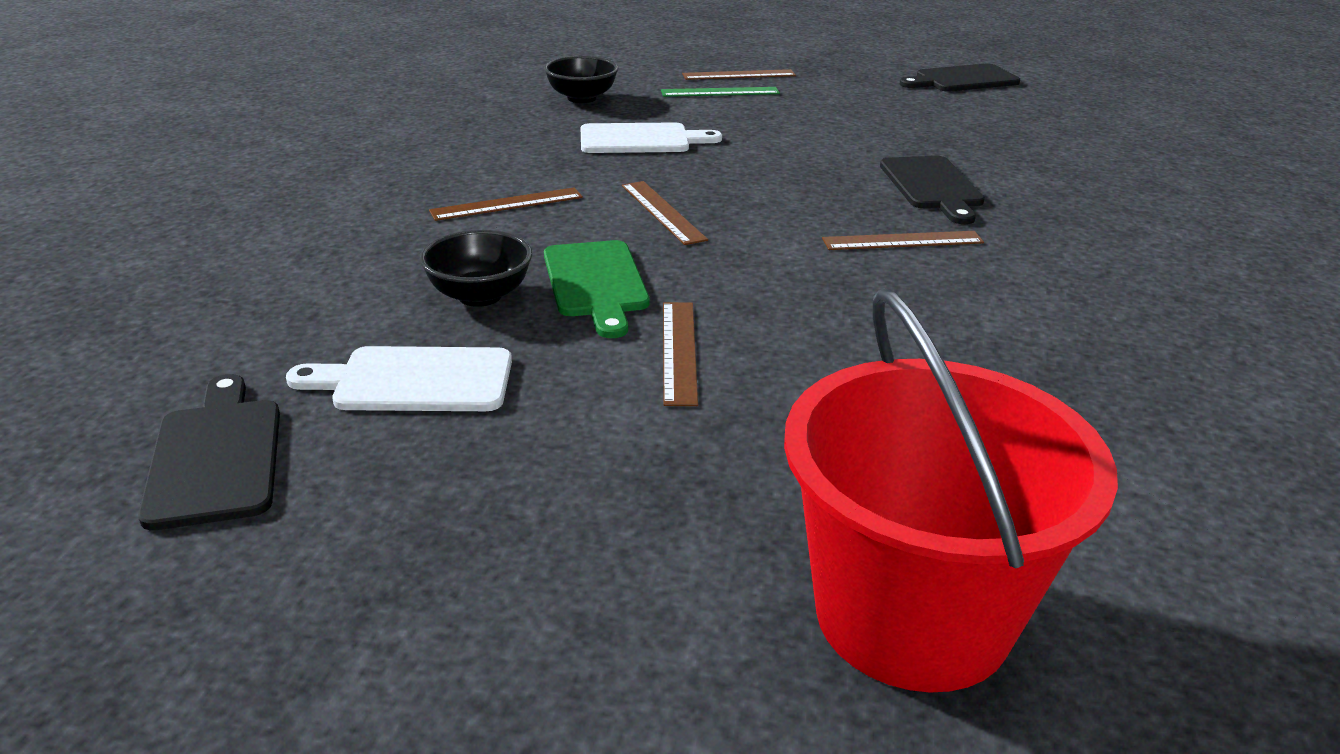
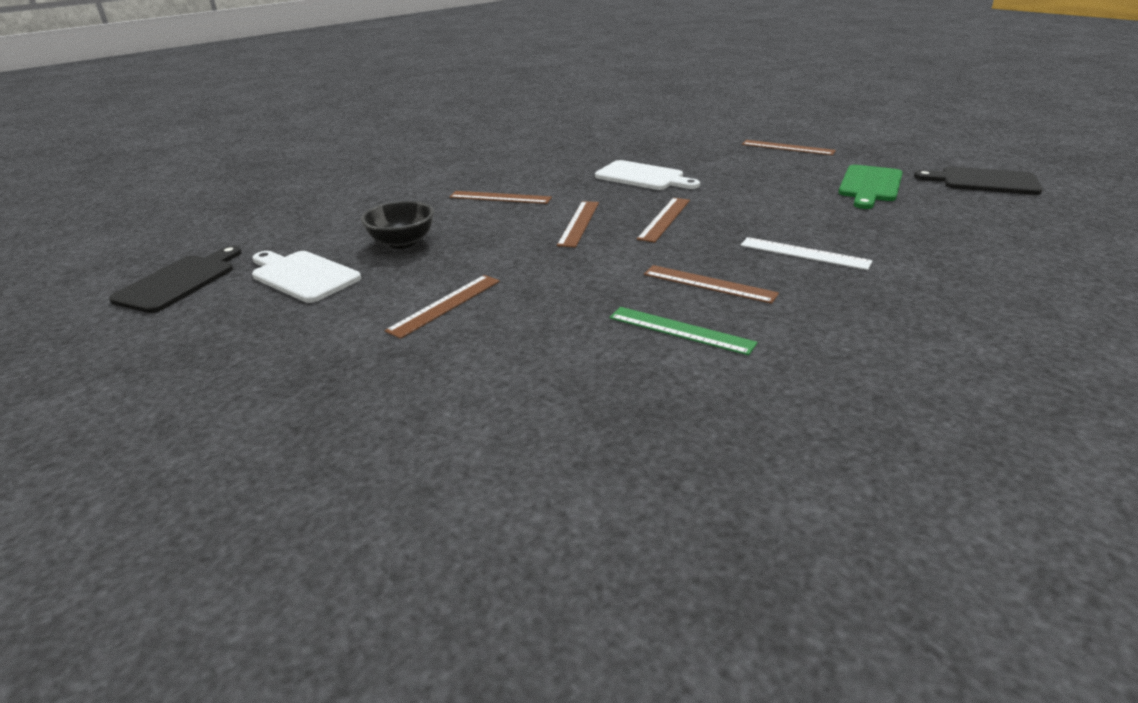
camera: 40 degrees right, 0 degrees up
(582, 98) = (650, 145): black bowl -> none
(596, 283) = (469, 253): green cutting board -> green cutting board (870, 185)
(720, 92) = (752, 157): green ruler -> green ruler (680, 330)
(747, 184) = (664, 219): none -> brown ruler
(912, 616) = (294, 504): red bucket -> none
(932, 186) = (804, 253): black cutting board -> white ruler

